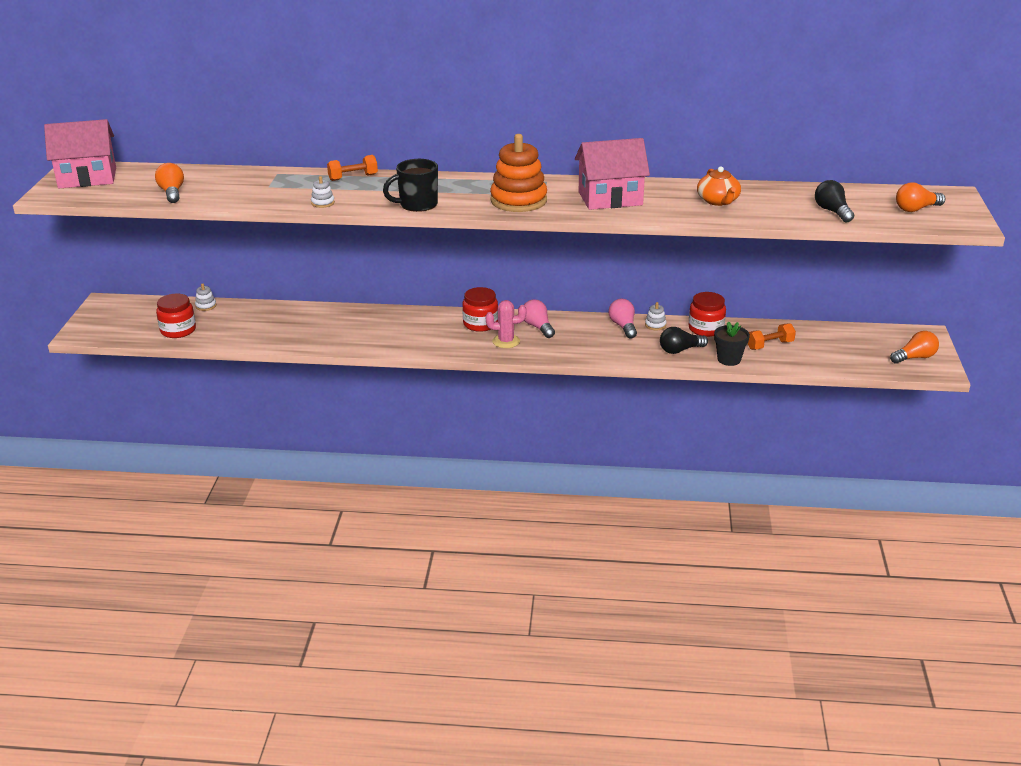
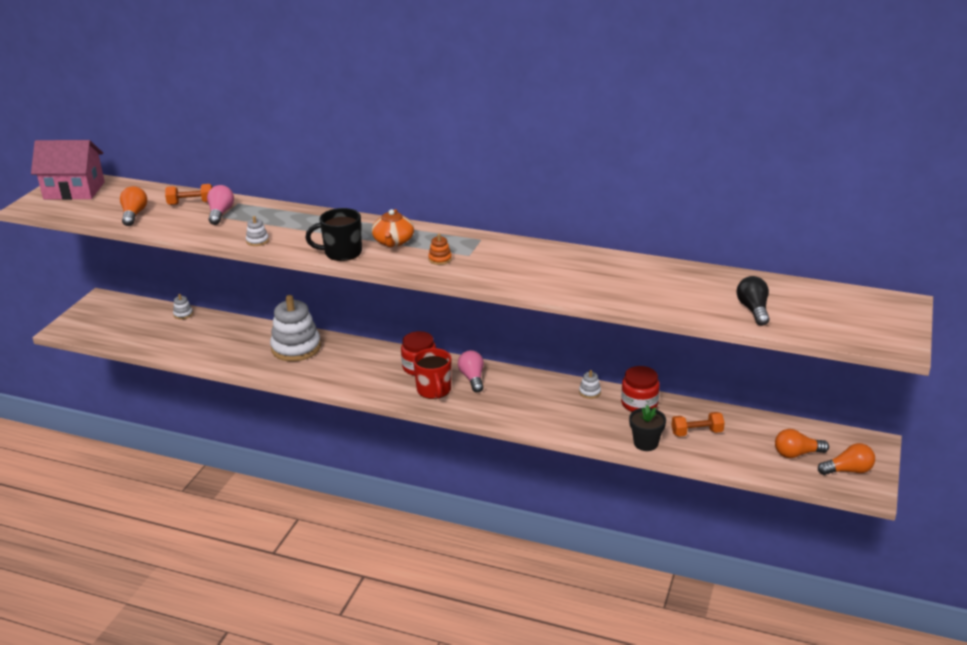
camera: 15 degrees right, 0 degrees up
(178, 330) = (146, 337): red jar -> none
(345, 322) = (296, 348): none -> white stacking toy
(353, 177) = (302, 215): orange dumbbell -> orange dumbbell (191, 203)
(506, 341) = (434, 390): pink cactus -> red mug
(518, 201) = (440, 259): orange stacking toy -> orange stacking toy, size x0.41
(610, 198) = (531, 267): pink house -> none
(623, 326) = (556, 389): pink light bulb -> pink light bulb (220, 213)
(680, 350) = (600, 425): black light bulb -> none
(718, 201) = (639, 282): orange teapot -> orange teapot (393, 241)
(916, 209) = (848, 318): orange light bulb -> orange light bulb (797, 454)

